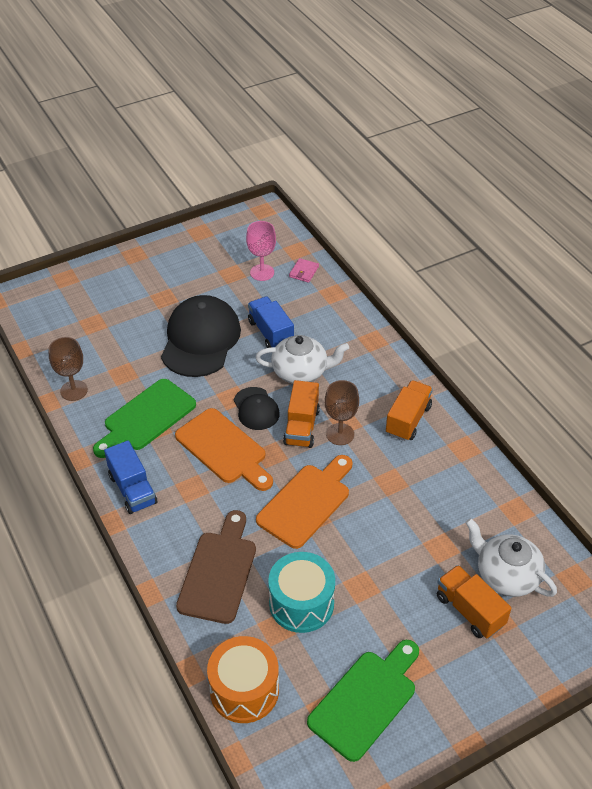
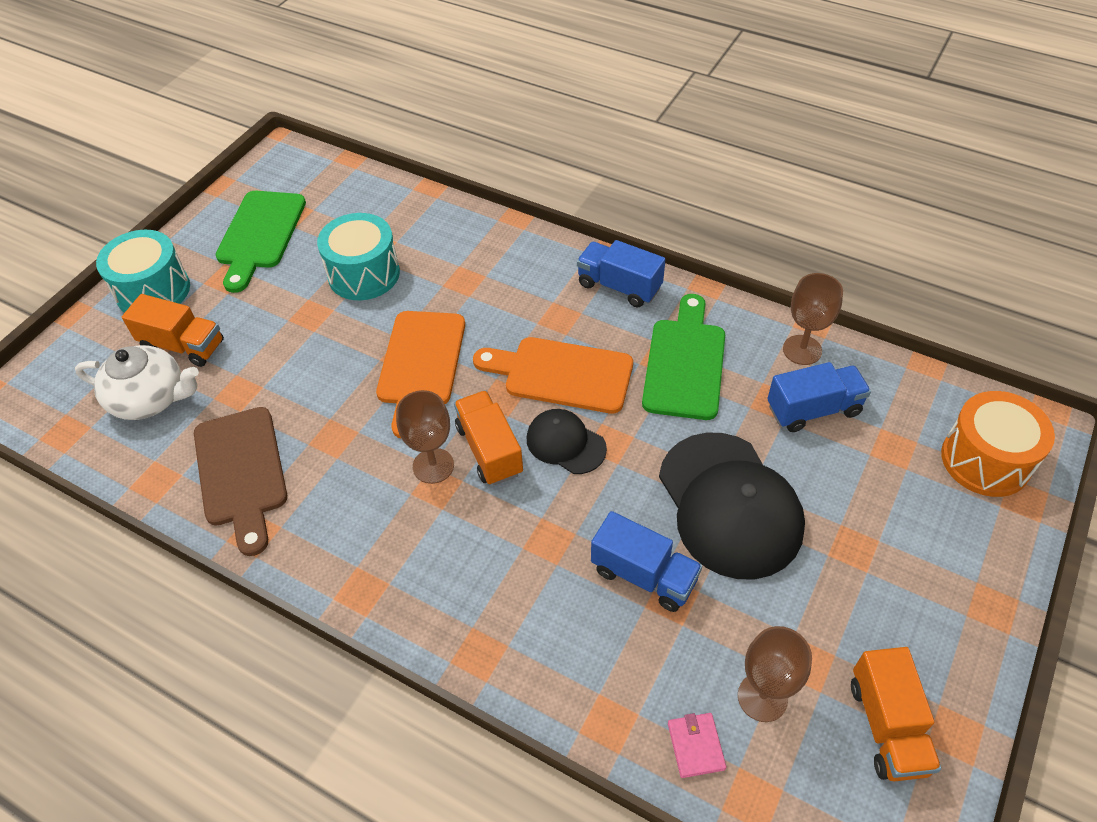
camera: 150 degrees right, 5 degrees up
(108, 359) = (813, 410): none -> blue truck
(219, 572) = (464, 261): brown cutting board -> brown cutting board (241, 472)
(244, 690) = (373, 196): orange drum -> orange drum (985, 460)
(262, 272) = (762, 697): pink goblet -> brown goblet
(301, 372) = (549, 531): white teapot -> none
(408, 420) = (351, 535): orange truck -> orange truck (887, 726)
(480, 684) = (153, 291): none -> turquoise drum

